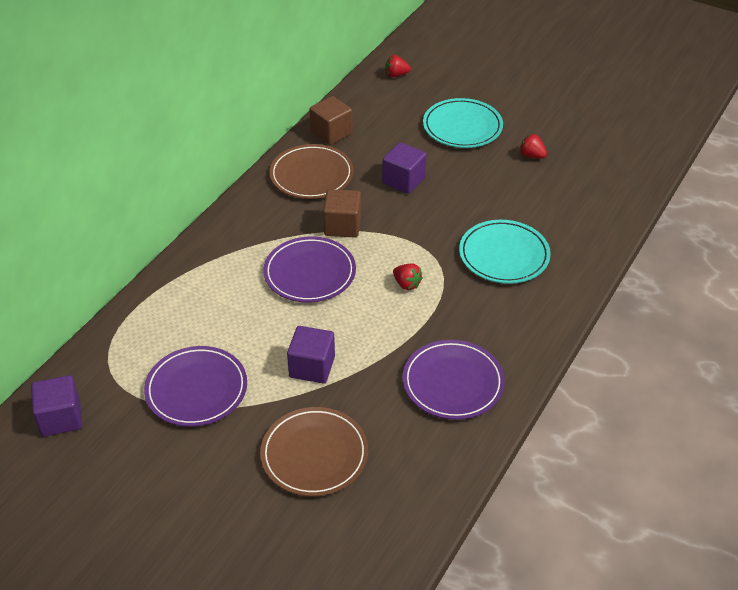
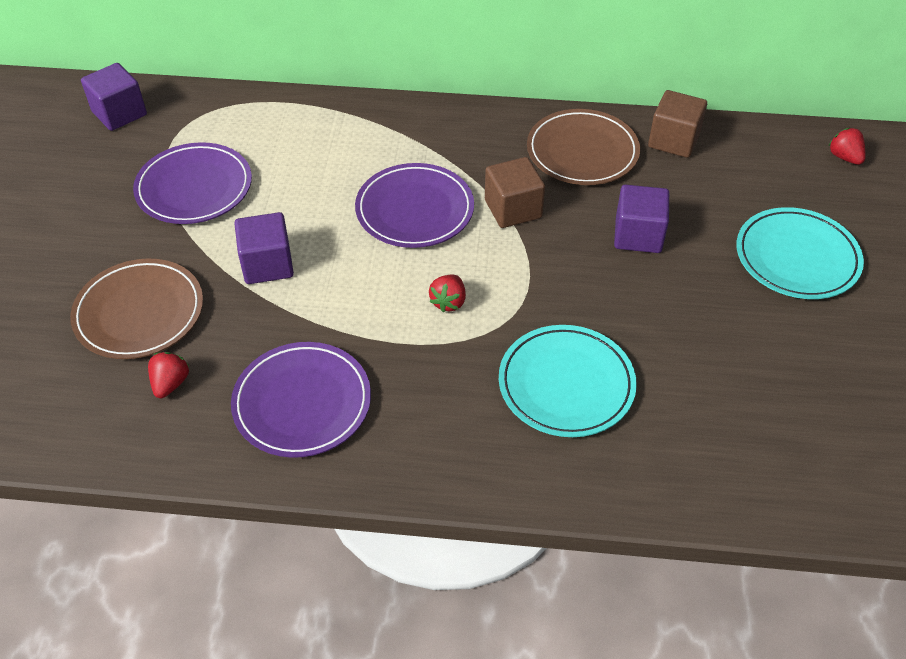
camera: 65 degrees right, 5 degrees up
(532, 155) = (801, 353): red strawberry -> red strawberry (170, 383)

